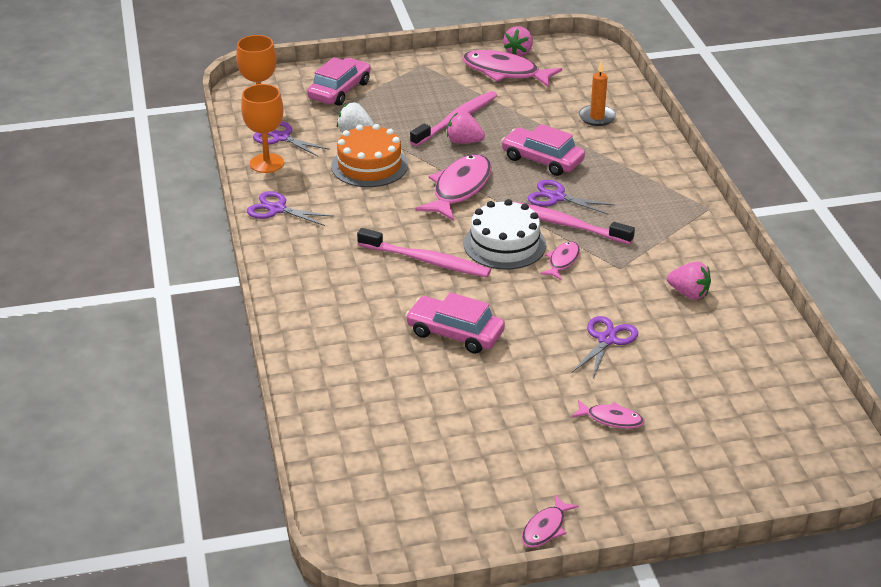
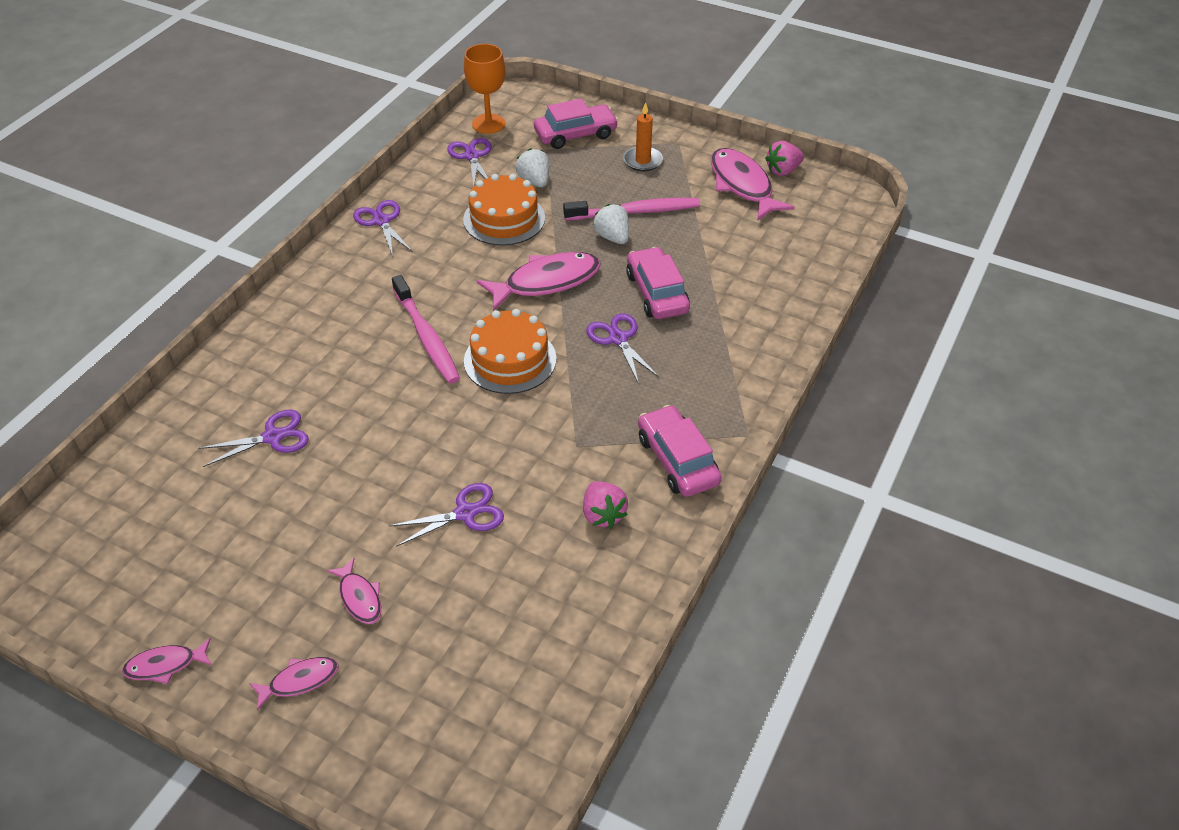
camera: 40 degrees right, 10 degrees up
(267, 163) = (430, 174): orange goblet -> none
(411, 373) = (273, 437): none -> purple scissors
(455, 333) = (355, 422): pink car -> pink car (677, 460)
(464, 141) = (612, 237): pink strawberry -> white strawberry
(504, 244) = (510, 360): white cake -> orange cake
(562, 261) = (535, 407): pink fish -> pink fish (299, 681)
(564, 224) = (588, 370): pink toothbrush -> none
(597, 117) = (767, 275): orange candle -> orange candle (643, 161)

